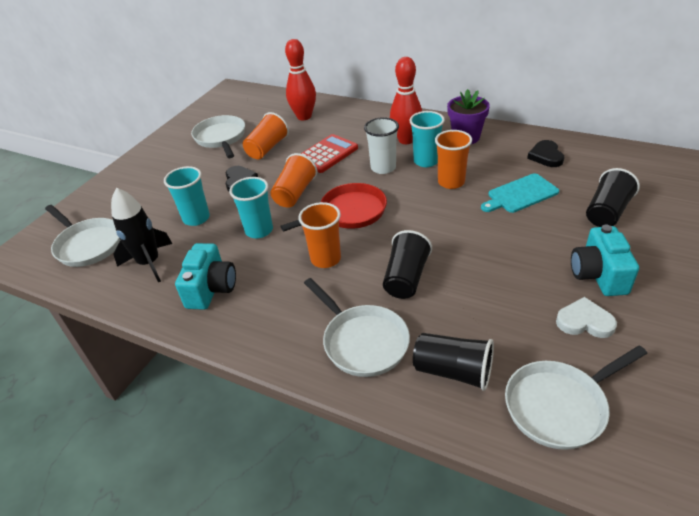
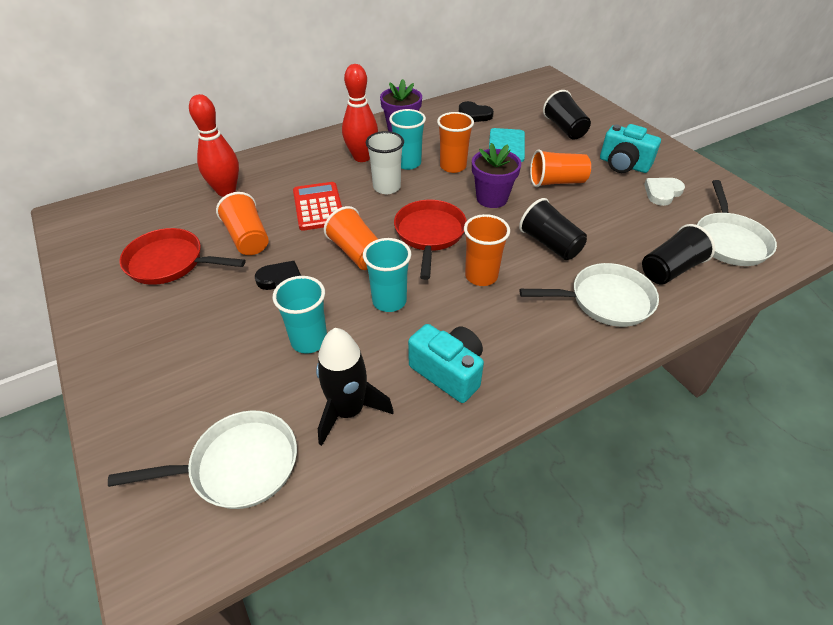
camera: 60 degrees left, 5 degrees up
(221, 138) = (170, 263): white pan -> red pan
(432, 220) = (492, 198): none -> purple flower pot
(505, 245) = (557, 182): none -> orange cup

